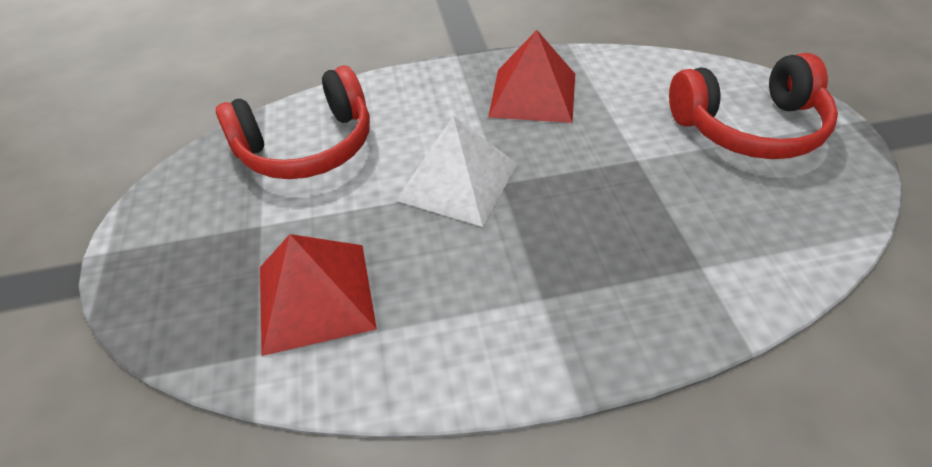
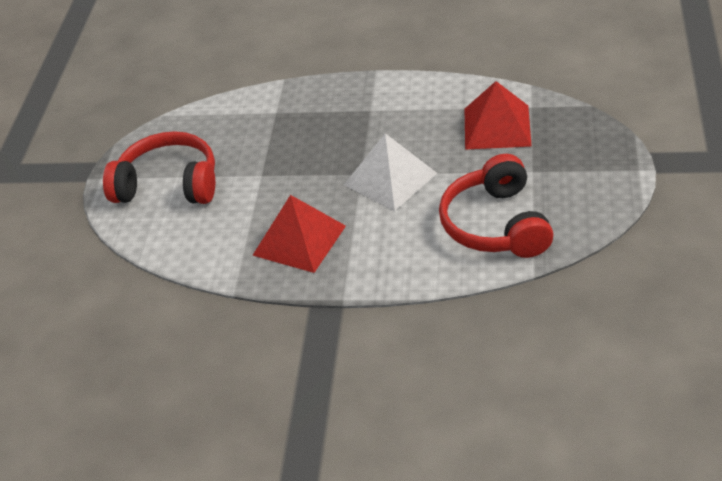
camera: 160 degrees left, 5 degrees down
(307, 146) = (496, 224): red headphones -> red headphones turned 90 degrees counterclockwise

